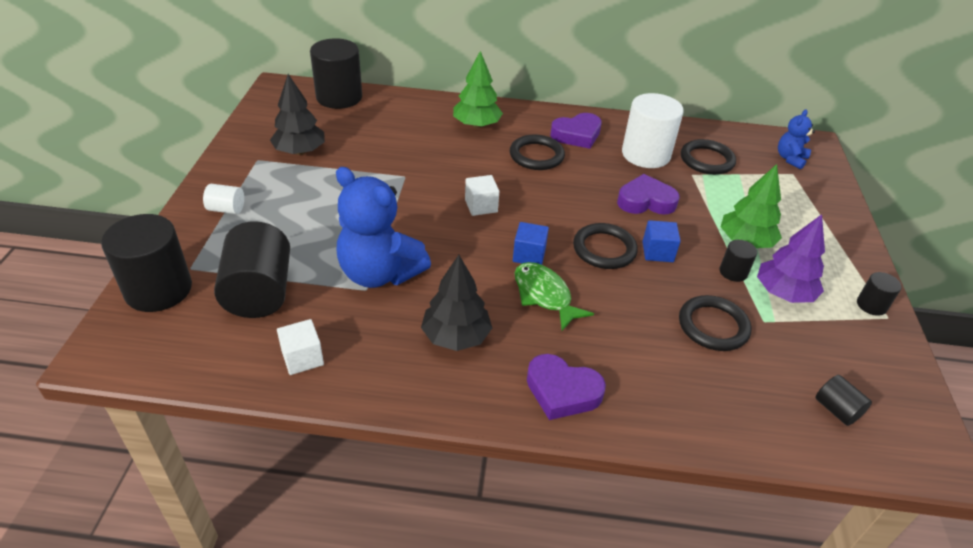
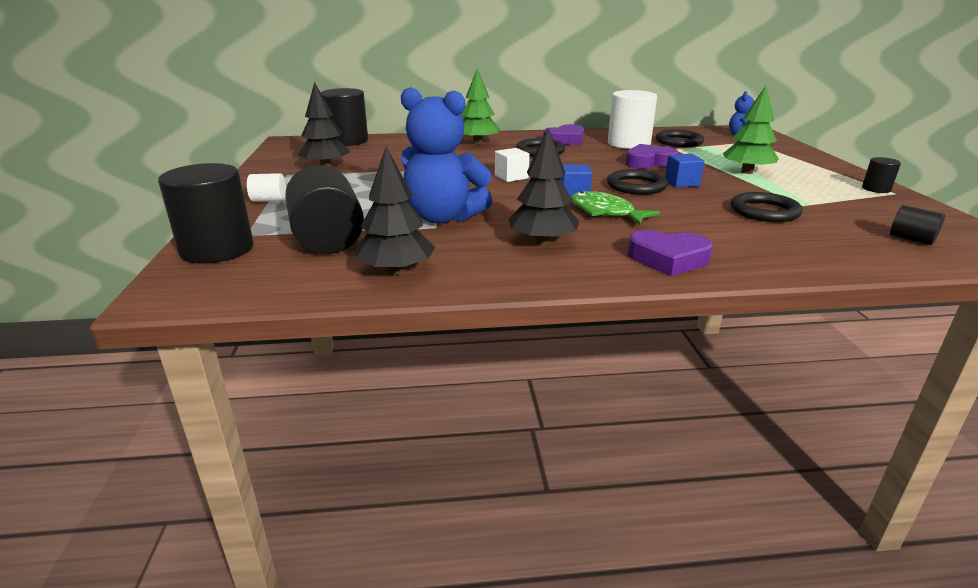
camera: 10 degrees left, 15 degrees down
(302, 358) = (396, 271): white cube -> black tree
(733, 272) = (752, 186): black cylinder -> none
(783, 293) = (803, 191): purple tree -> none

